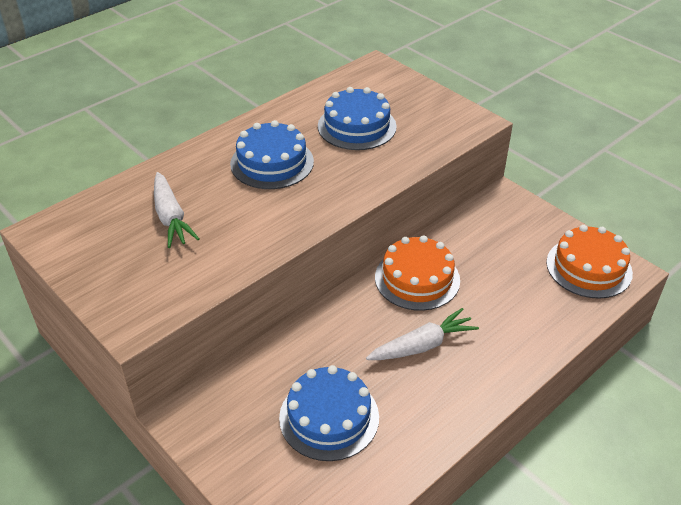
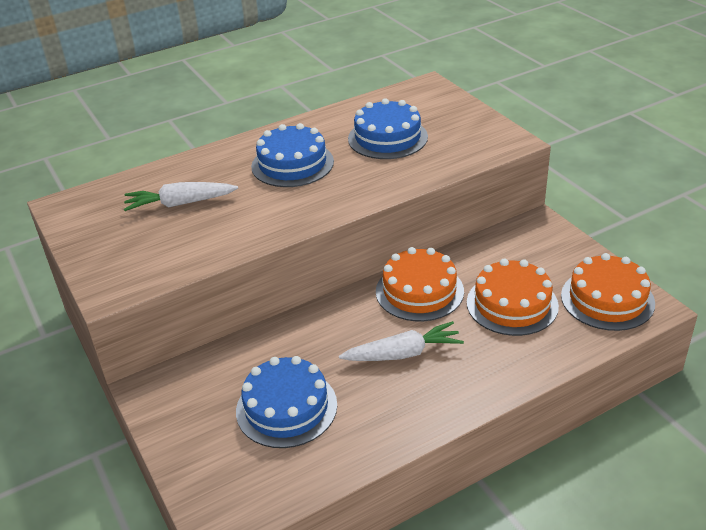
camera: 15 degrees right, 5 degrees down
(171, 217) = (180, 203): white carrot -> white carrot turned 90 degrees clockwise
(506, 282) = (512, 304): none -> orange cake

